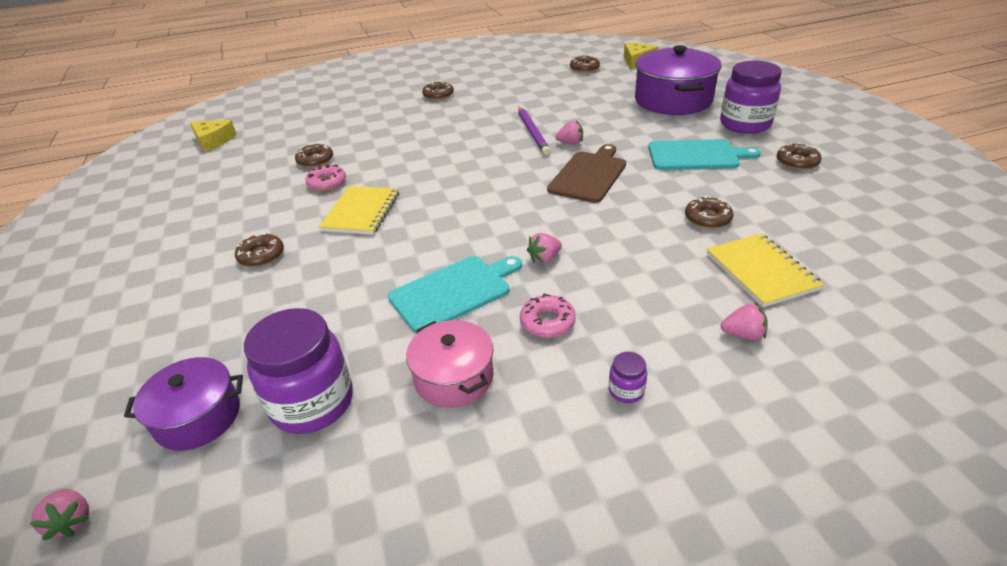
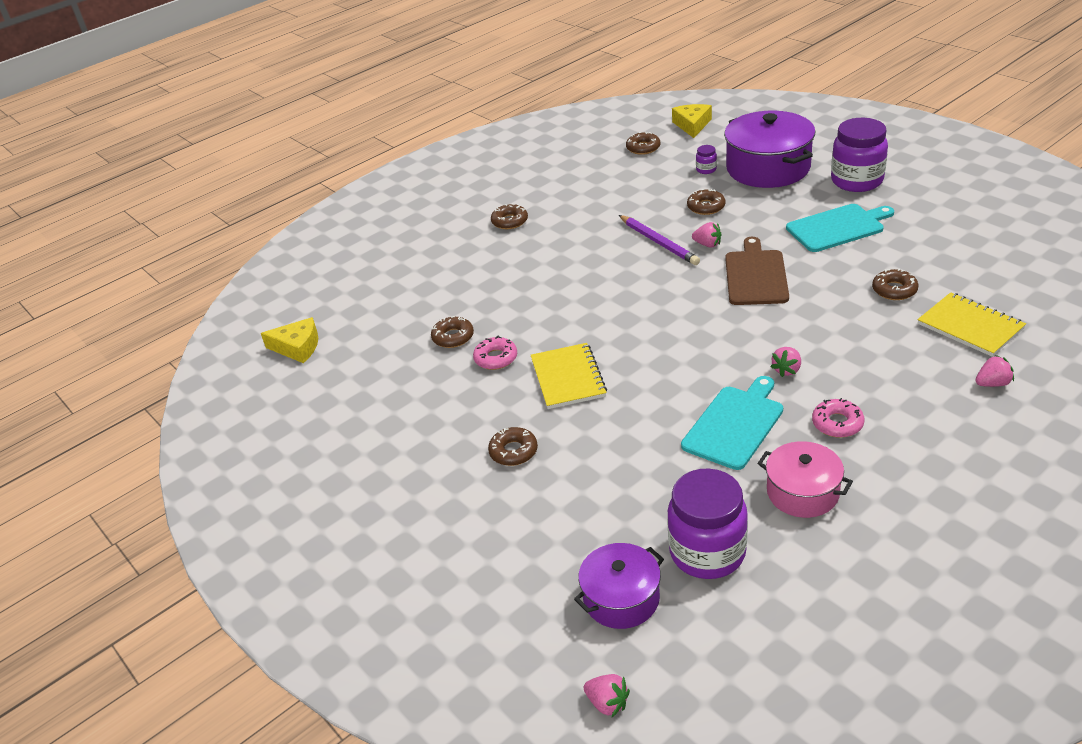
camera: 20 degrees left, 0 degrees up
(570, 143) = (707, 244): pink strawberry -> pink strawberry turned 45 degrees clockwise
(626, 391) = (941, 455): purple jar -> purple jar (706, 169)
(797, 162) = (929, 211): brown donut -> brown donut (706, 207)

